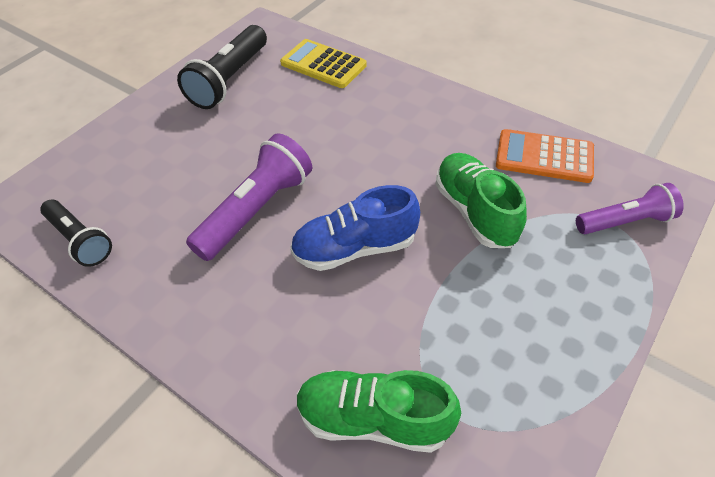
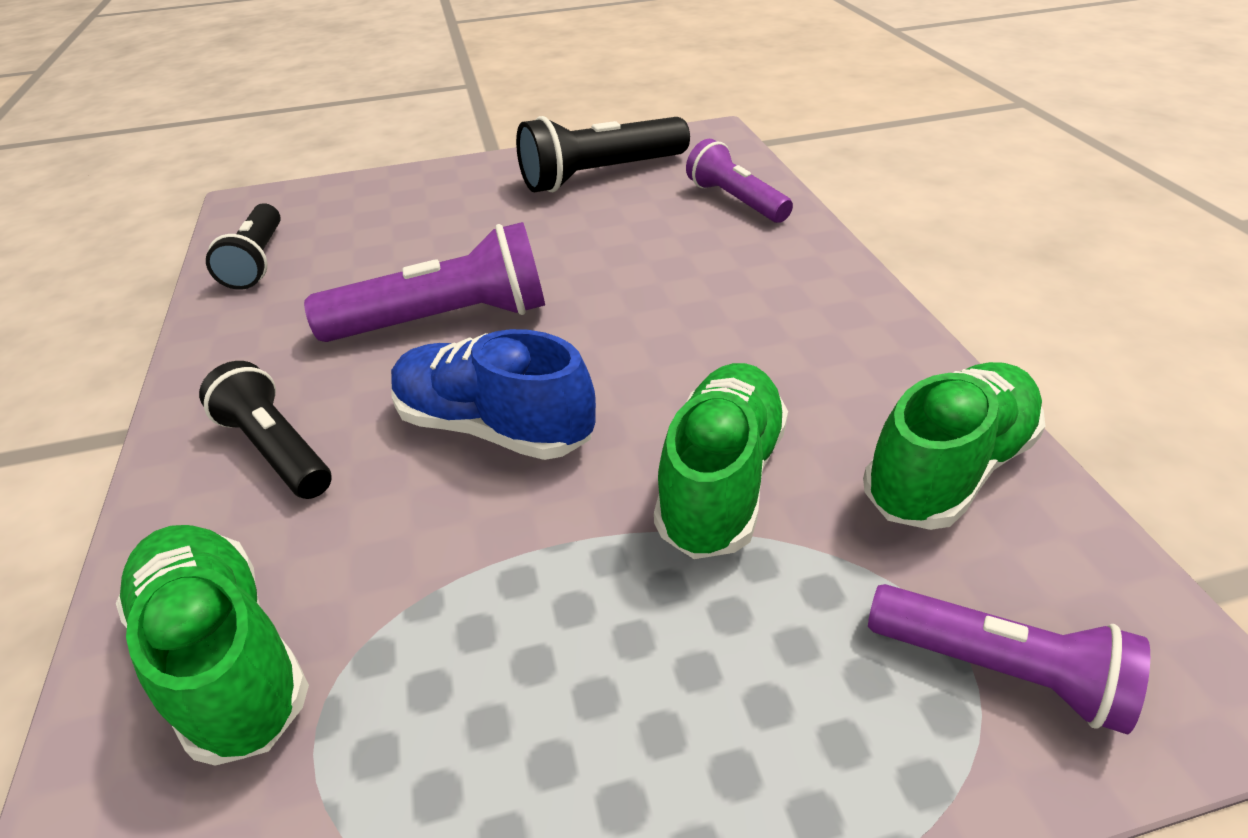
camera: 40 degrees right, 10 degrees down
(262, 327) = (277, 449): none -> black flashlight
(323, 64) = (735, 201): yellow calculator -> purple flashlight
(544, 157) = (948, 469): orange calculator -> green shoe

